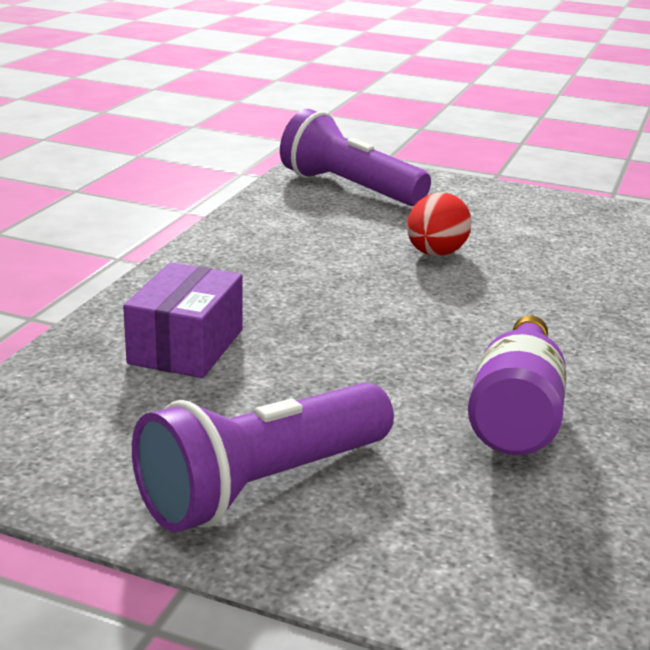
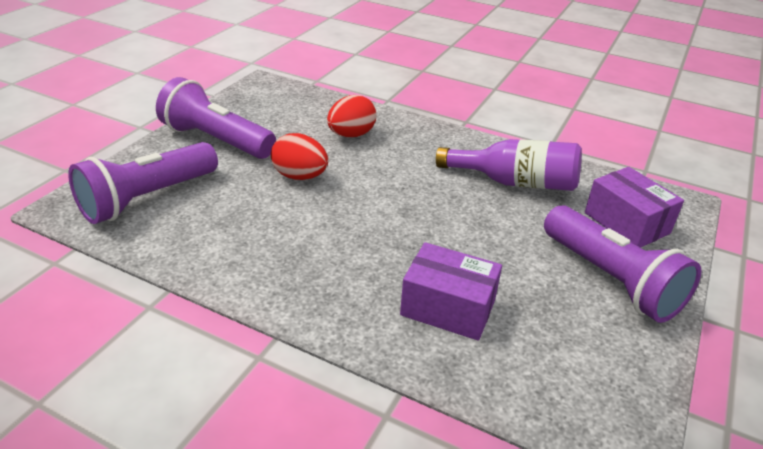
camera: 85 degrees left, 10 degrees up
(442, 530) = (626, 223): none -> purple box
(489, 206) = (216, 140): none -> purple flashlight
(570, 281) = (351, 135): none -> red egg

